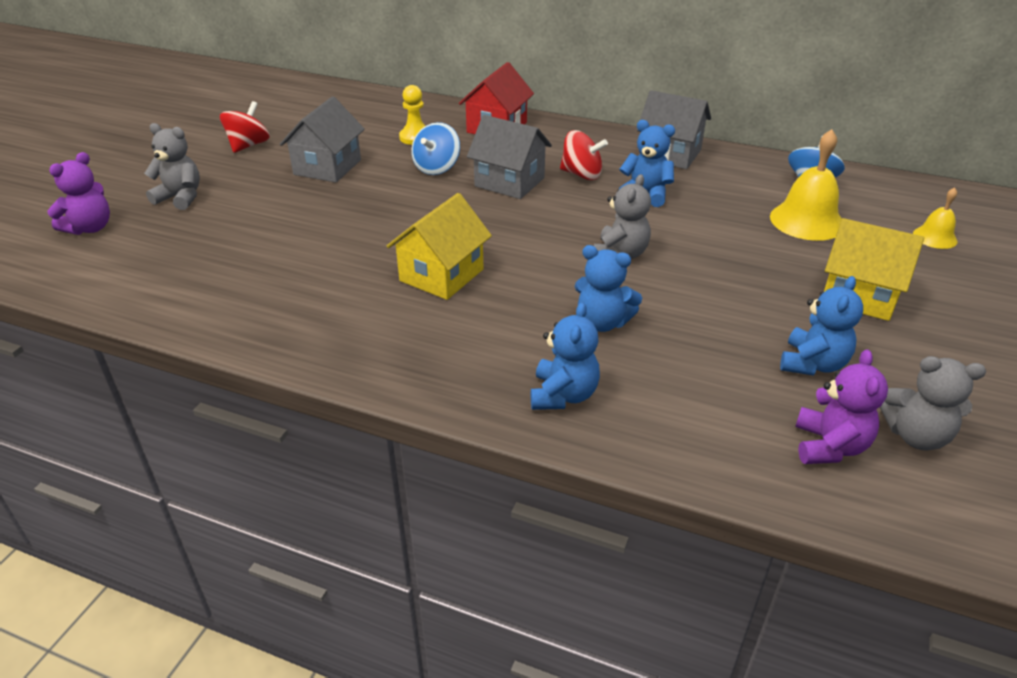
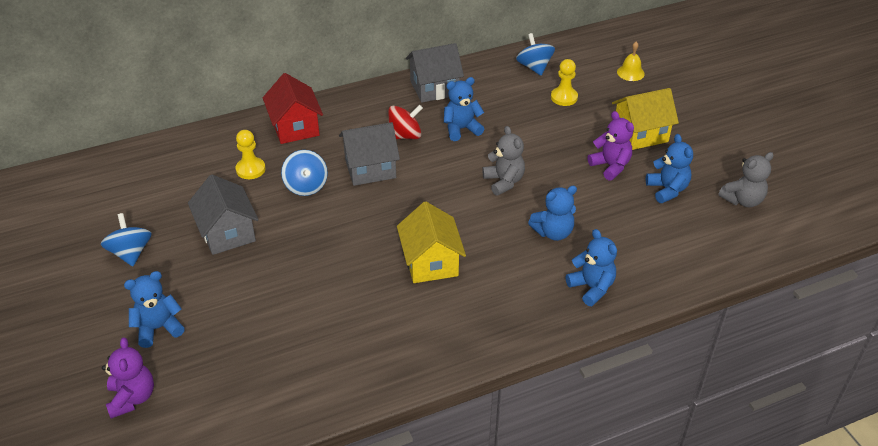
camera: 45 degrees left, 5 degrees up
(180, 198) = (158, 328): grey teddy bear -> blue teddy bear
(248, 145) = (131, 253): red spinning top -> blue spinning top
(807, 221) = (564, 97): yellow bell -> yellow pawn
(829, 446) = (720, 230): purple teddy bear -> purple teddy bear (610, 166)

